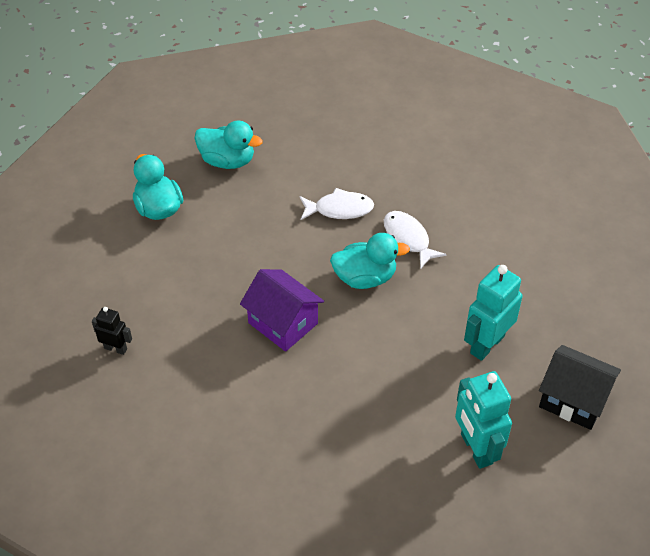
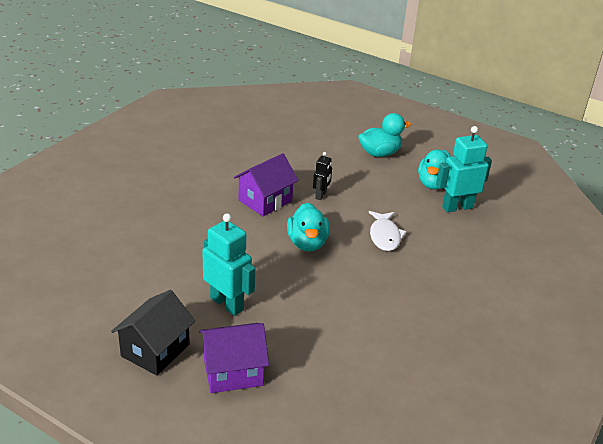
camera: 90 degrees right, 15 degrees down
(115, 348) = (253, 135): black robot -> black robot (321, 195)
(408, 239) = (351, 271): white fish -> none
(476, 449) = (124, 284): turquoise robot -> turquoise robot (457, 207)
(583, 330) = (233, 372): none -> purple house

